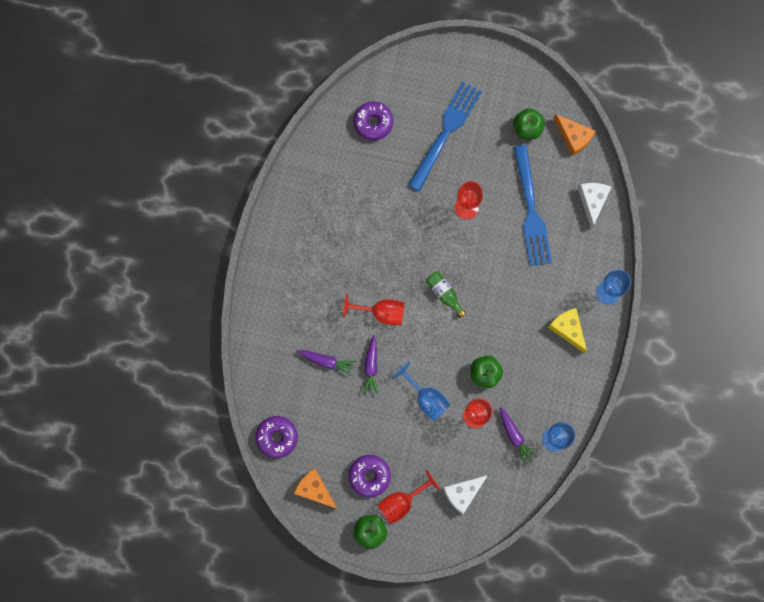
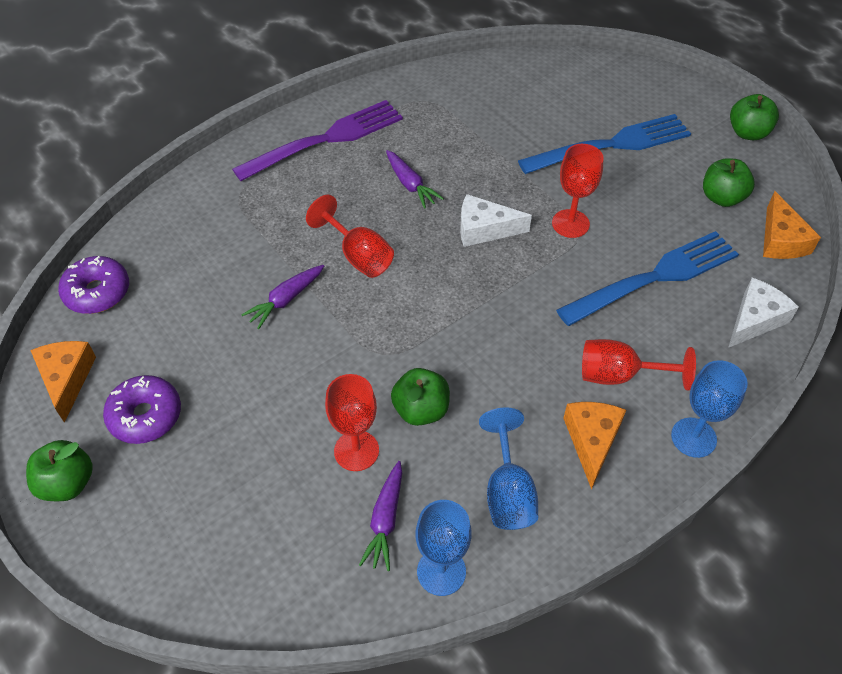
camera: 40 degrees right, 25 degrees down
(292, 249) = (326, 139): none -> purple fork
(326, 361) = (242, 259): purple carrot -> purple carrot (410, 184)
(373, 123) = (532, 93): purple donut -> none
(401, 502) = (147, 480): red goblet -> red goblet (619, 375)
(426, 398) = (315, 382): blue goblet -> blue goblet (508, 492)
(444, 294) = (456, 288): green bottle -> none
(463, 493) = (237, 537): white cheese -> white cheese (484, 229)
(509, 65) = (748, 133): none -> green apple
(531, 211) = (655, 277): blue fork -> blue fork turned 150 degrees counterclockwise
(567, 329) = (591, 441): yellow cheese -> orange cheese

